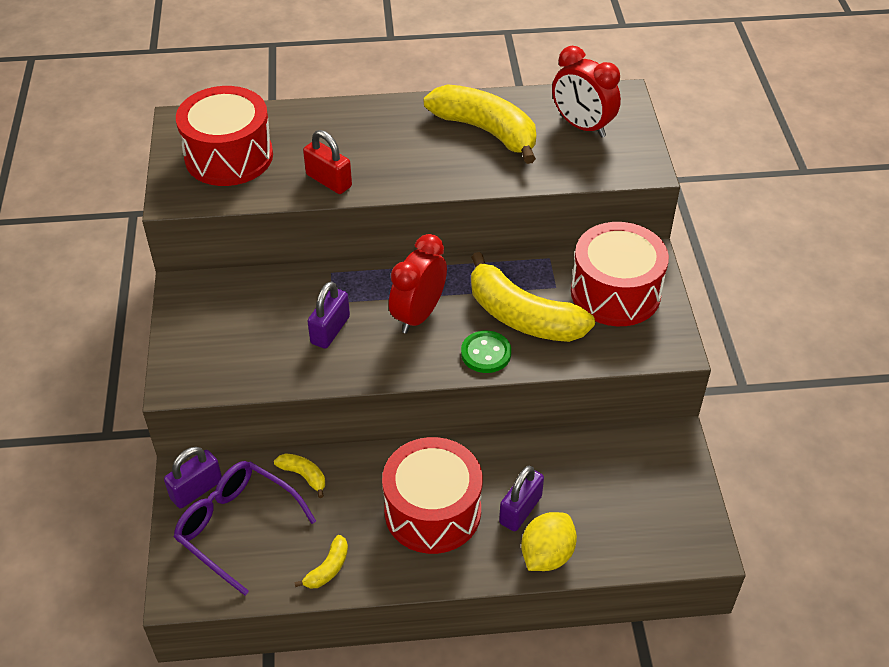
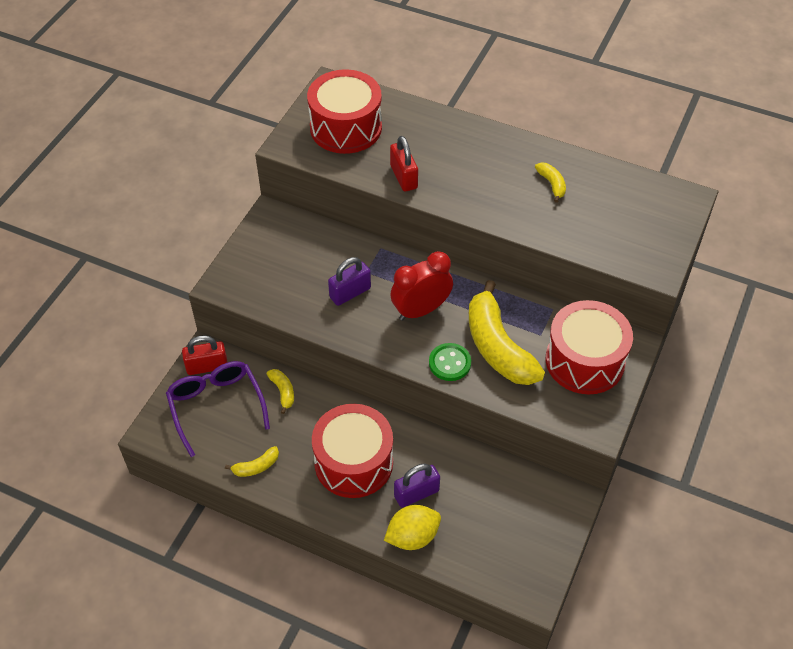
camera: 30 degrees right, 5 degrees up
(196, 489) = (207, 366): purple padlock -> red padlock
(486, 131) = (552, 184): yellow banana -> yellow banana, size x0.43
(582, 126) = (633, 212): red clock -> none

